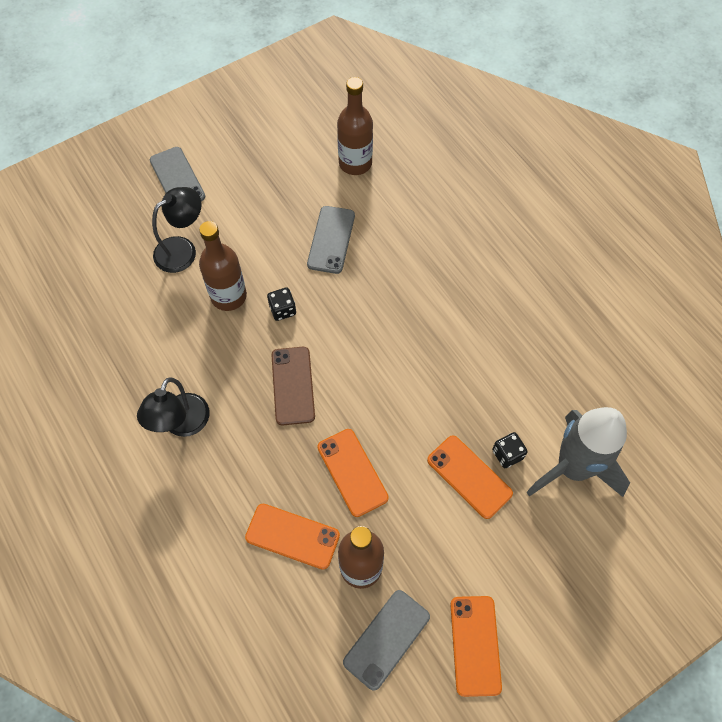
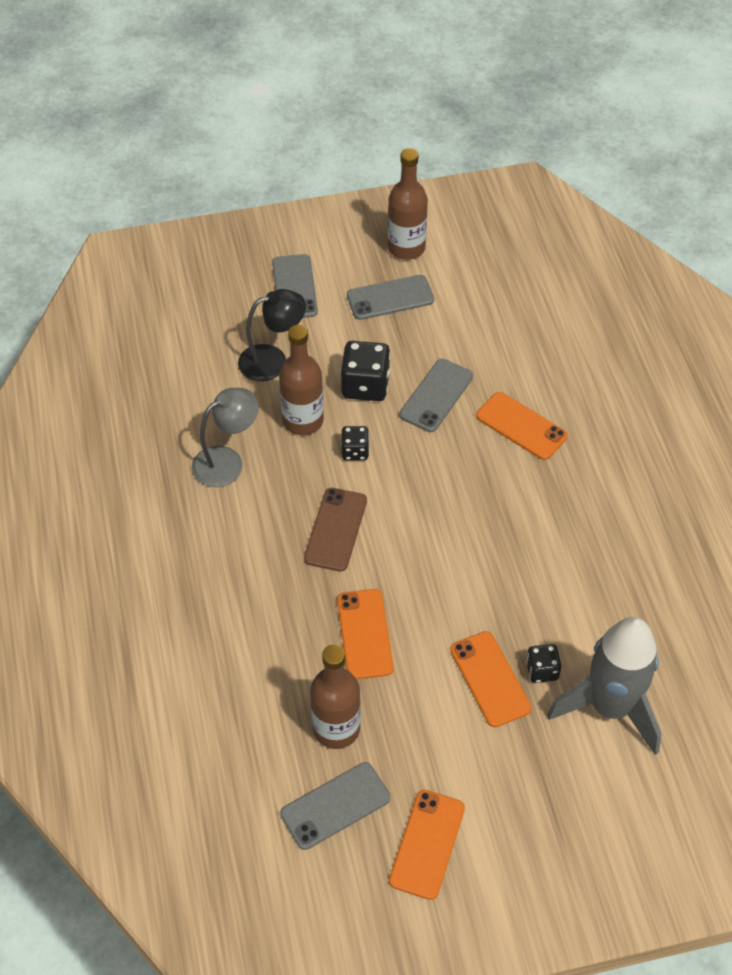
camera: 20 degrees right, 10 degrees down
(177, 353) = (227, 461): none -> grey lamp
(182, 424) = (205, 532): black lamp -> none
(261, 165) = (390, 298): none -> grey phone
(269, 248) = (365, 385): none -> black dice
(292, 536) = (277, 675): orange phone -> orange phone (521, 426)
(355, 163) = (495, 324): brown bottle -> brown bottle (406, 248)

